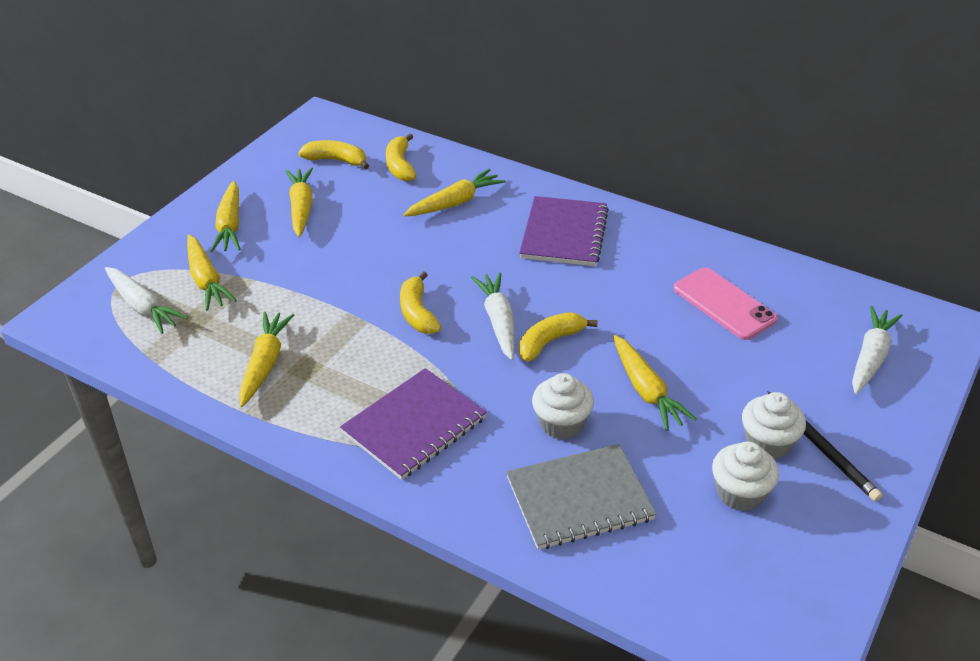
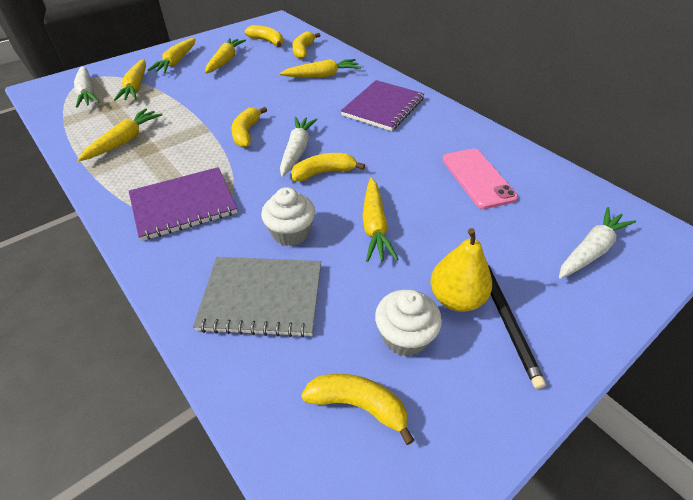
camera: 20 degrees right, 5 degrees up
(733, 564) = (358, 405): none -> yellow banana
(768, 443) = (456, 298): white cupcake -> yellow pear

